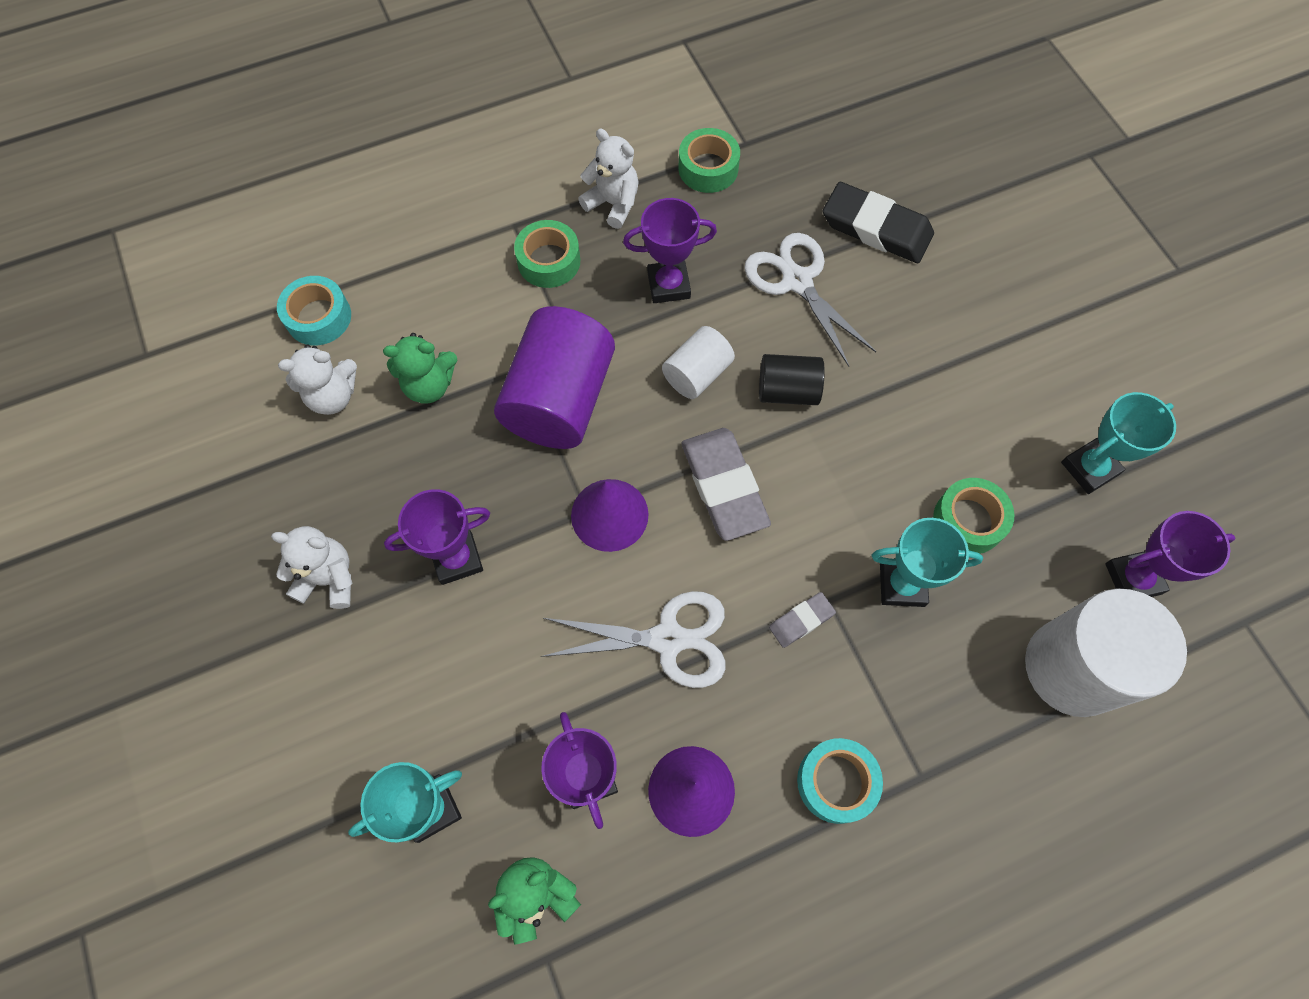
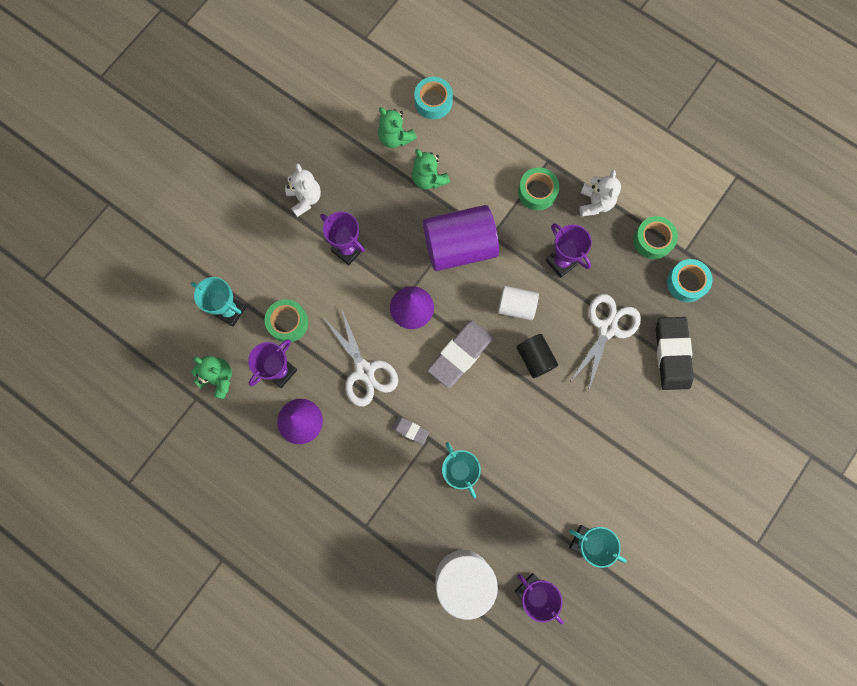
camera: 60 degrees right, 10 degrees up
(333, 396) = (395, 138): white teddy bear -> green teddy bear
(836, 782) = (340, 486): turquoise tape -> turquoise tape (686, 282)
(968, 520) = (515, 489): green tape -> green tape (288, 322)

